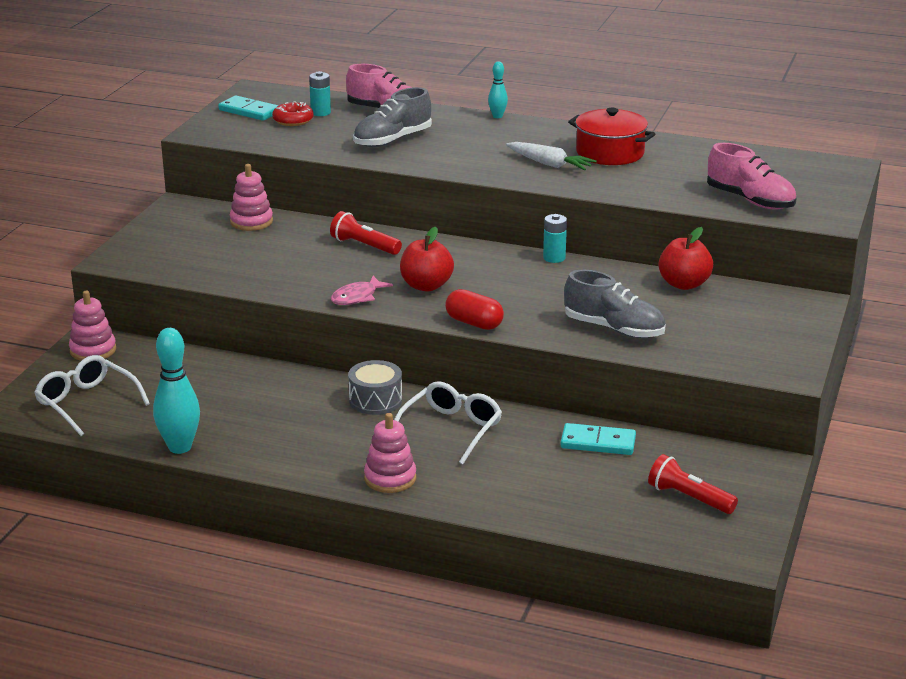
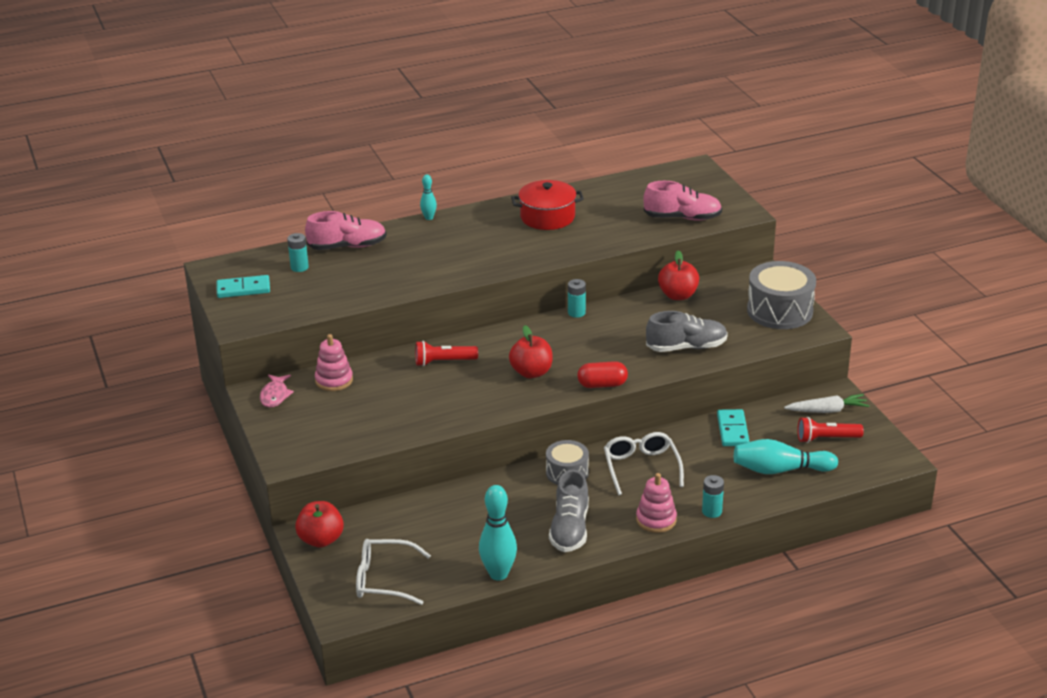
camera: 40 degrees left, 5 degrees up
(93, 350) = (321, 540): pink stacking toy -> red apple
(293, 120) = (290, 283): red donut -> none
(357, 297) = (502, 403): pink fish -> pink fish (275, 395)
(392, 140) = (390, 269): grey shoe -> grey shoe (570, 529)
(456, 499) = (712, 511): none -> turquoise battery
(550, 164) = (525, 243): white carrot -> white carrot (827, 410)
(589, 500) = (780, 470): none -> turquoise bowling pin
(598, 442) = (732, 430): turquoise domino -> turquoise domino turned 60 degrees counterclockwise
(774, 340) = (779, 311): none -> grey drum

